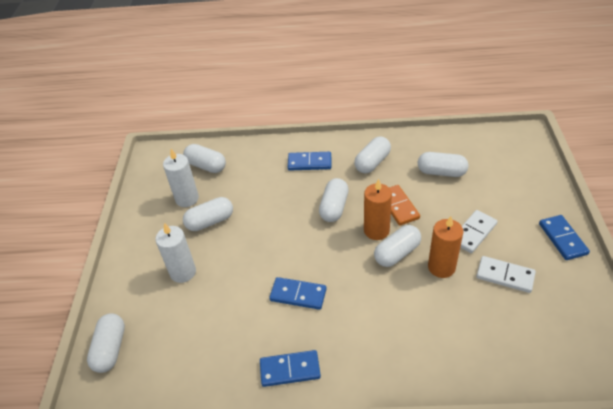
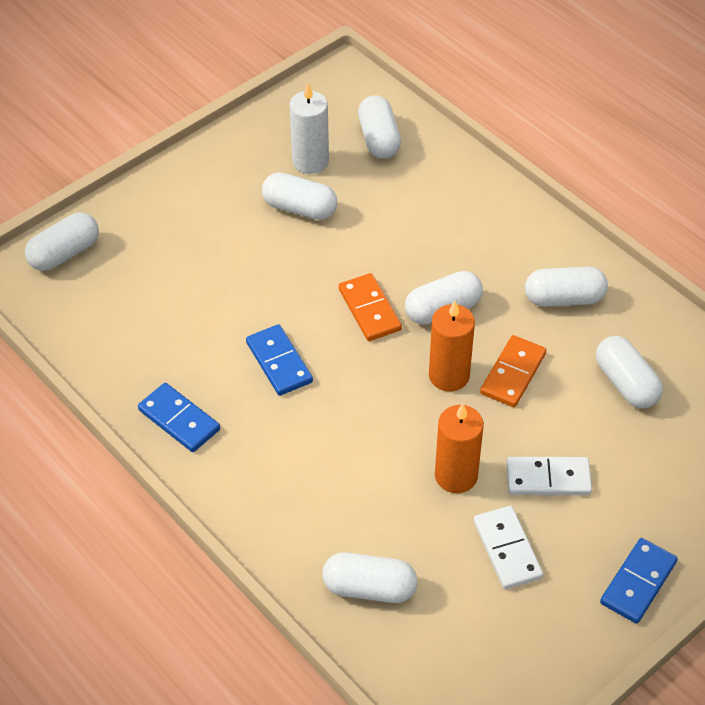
camera: 45 degrees right, 5 degrees up
(183, 272) = (208, 238): white candle -> none
(304, 235) = (369, 310): none -> orange domino
(309, 163) = (493, 234): blue domino -> none
(397, 253) = (433, 418): white capsule -> white capsule (369, 588)

